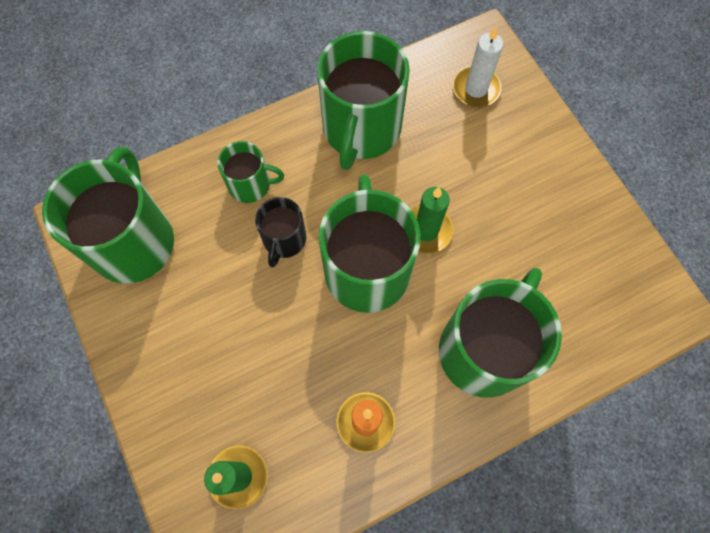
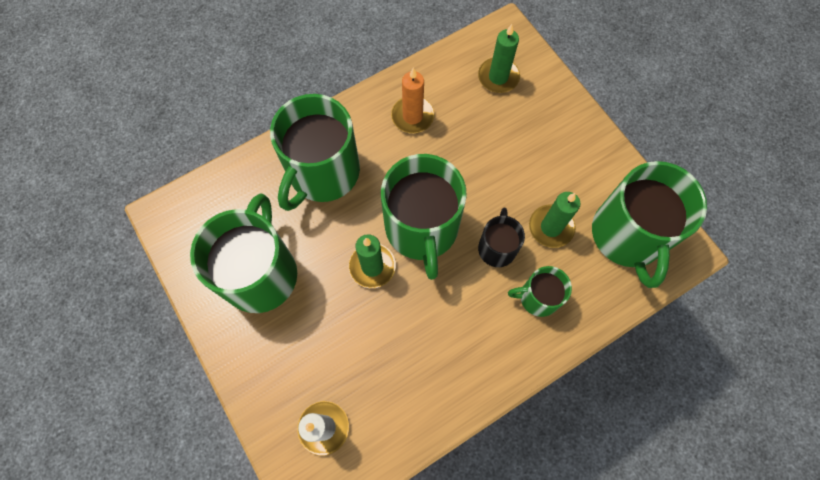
camera: 175 degrees right, 0 degrees up
(218, 257) = (551, 227): none -> green candle
(361, 128) = (440, 367): green mug -> green mug (261, 273)

